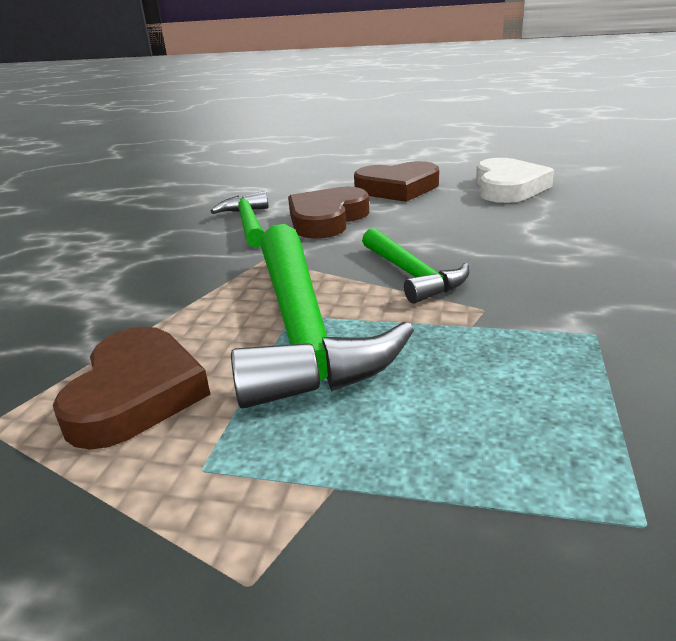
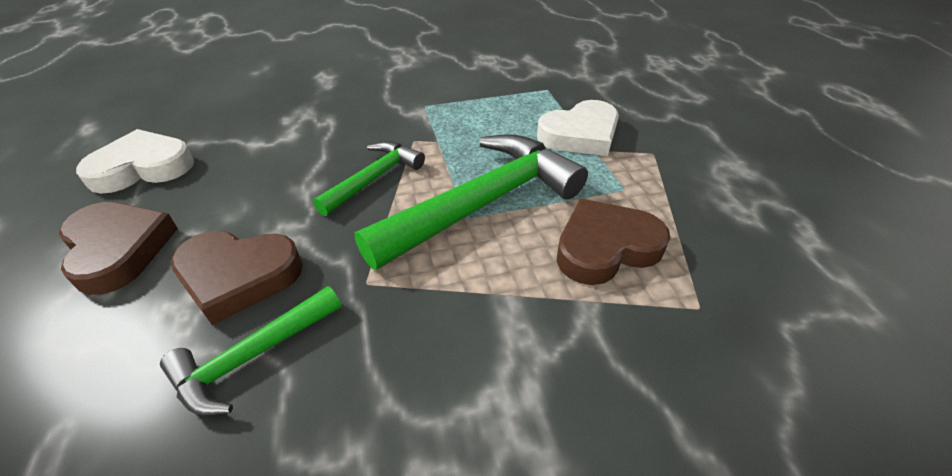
camera: 120 degrees left, 15 degrees up
(396, 489) = (580, 134): none -> white heart

